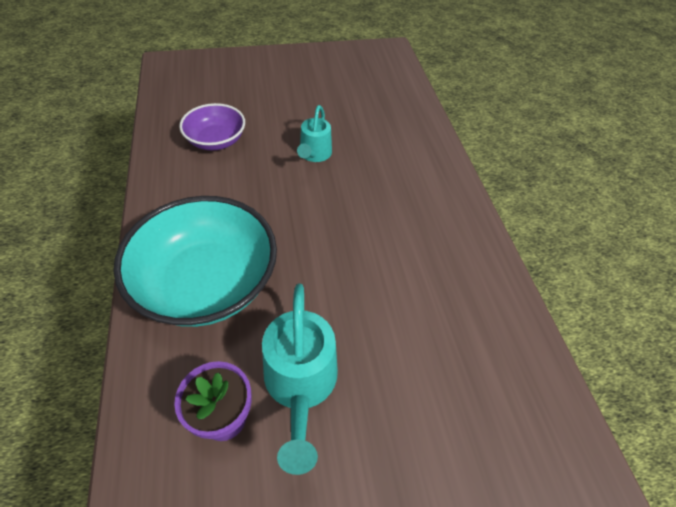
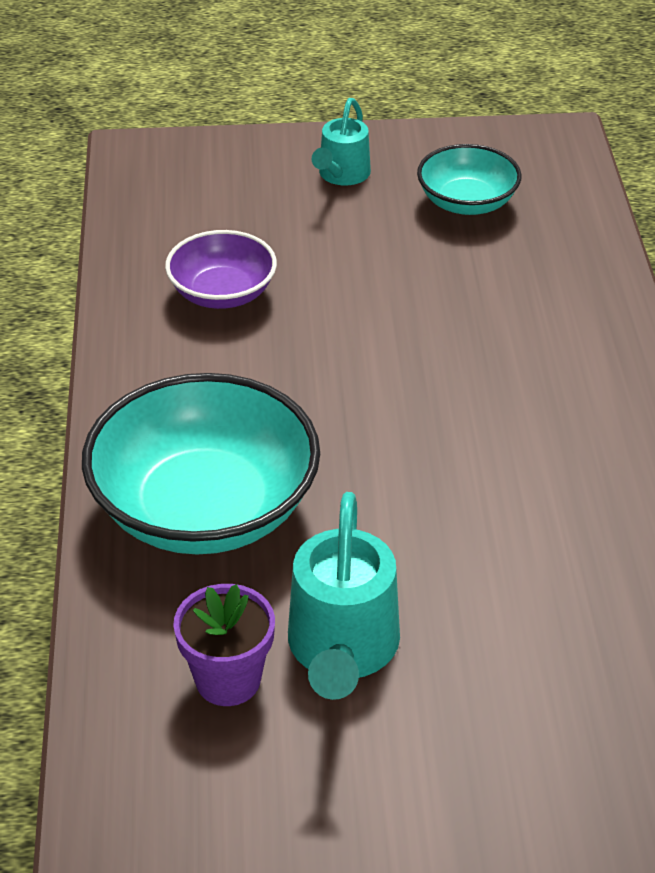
camera: 10 degrees right, 10 degrees down
(314, 154) = (393, 324): turquoise watering can -> turquoise watering can (341, 175)
(347, 84) = (467, 202): none -> turquoise bowl

